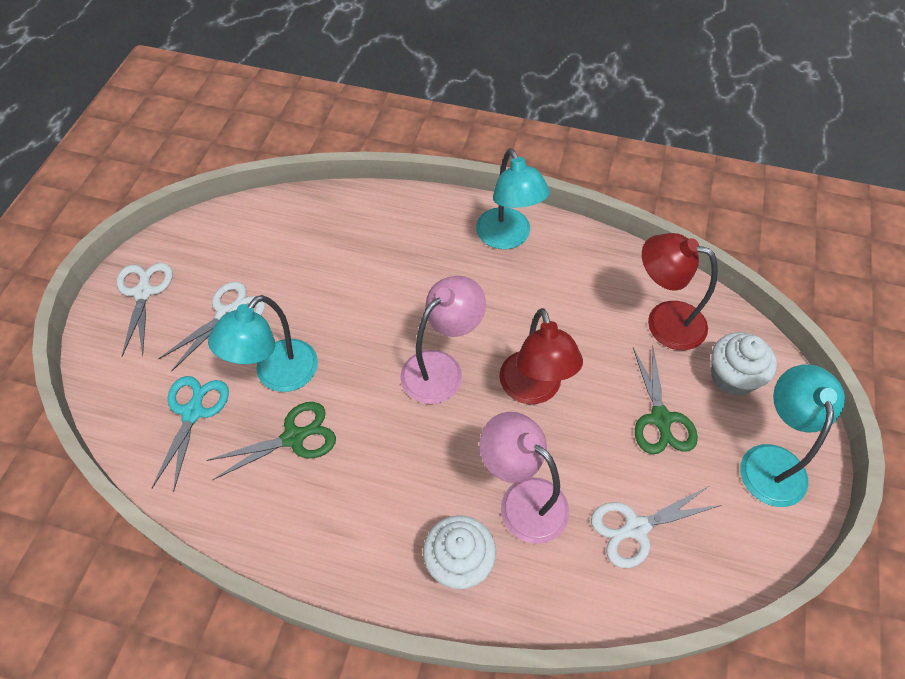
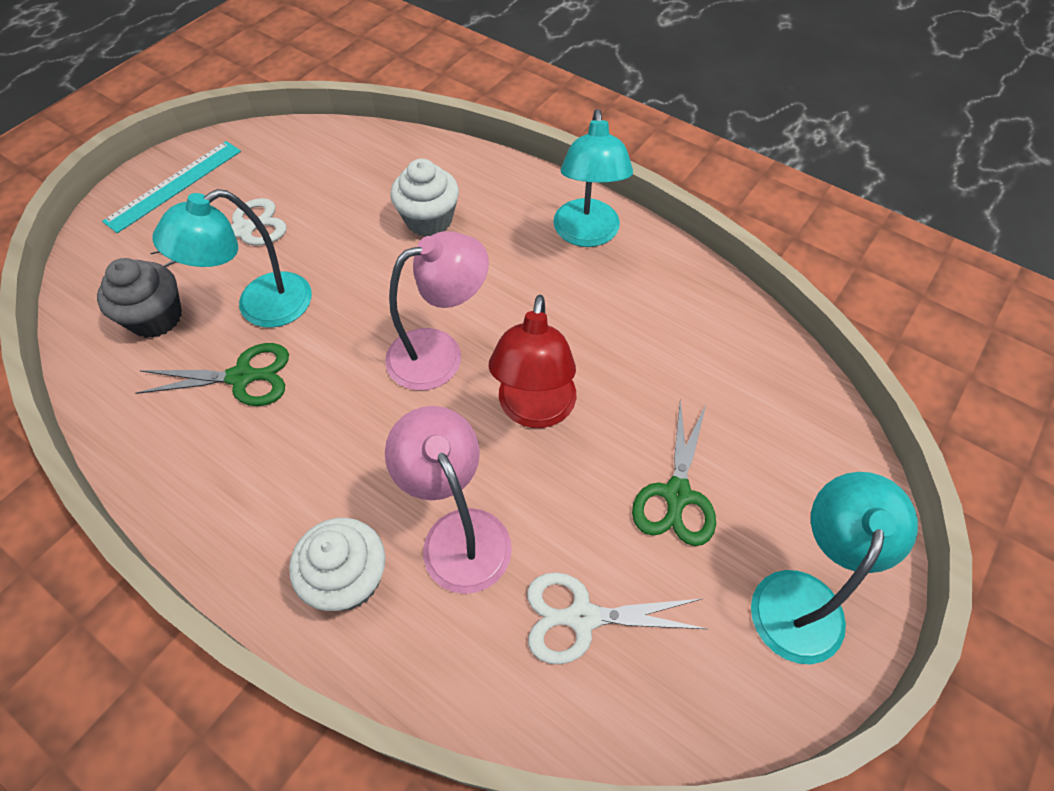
camera: 20 degrees right, 0 degrees up
(143, 292) = (174, 185): white scissors -> turquoise ruler
(193, 412) = (156, 317): turquoise scissors -> grey cupcake
(664, 321) = (734, 380): red lamp -> none
(732, 377) = (795, 474): white cupcake -> white cupcake (429, 220)

